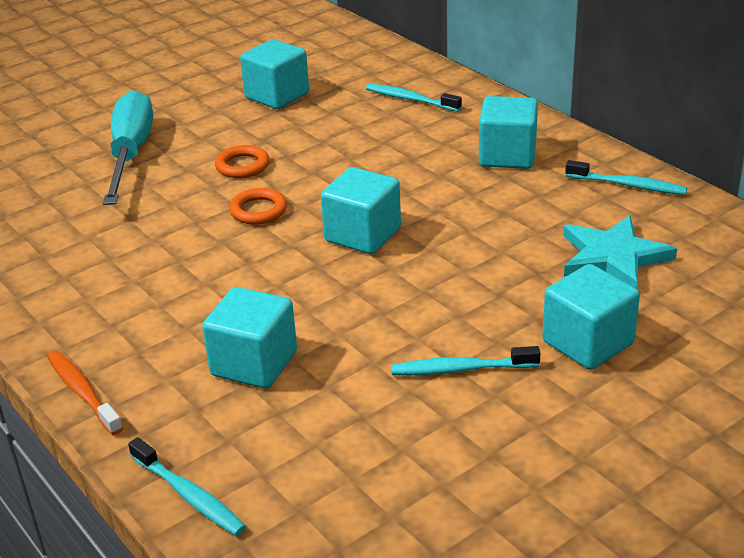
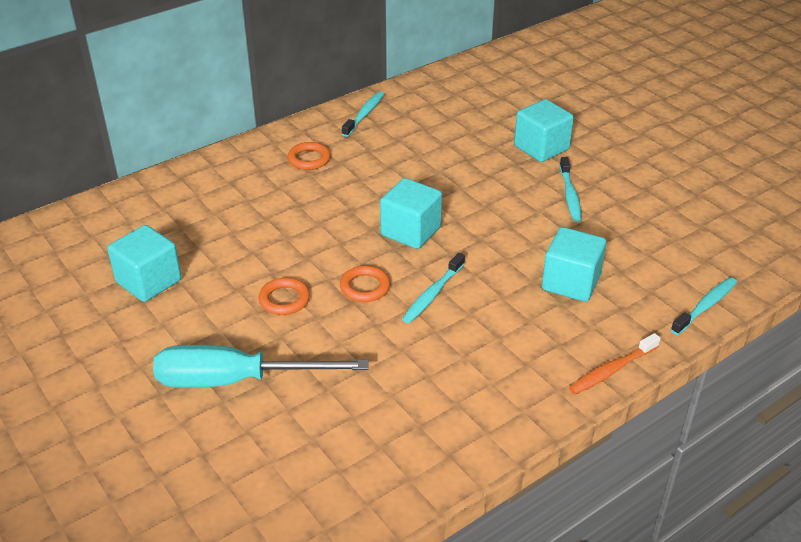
camera: 90 degrees left, 5 degrees up
(410, 99) = (194, 201): turquoise toothbrush -> turquoise toothbrush (432, 294)
(507, 156) = (309, 159): turquoise cube -> orange ring
(613, 257) = (451, 129): turquoise star -> none

